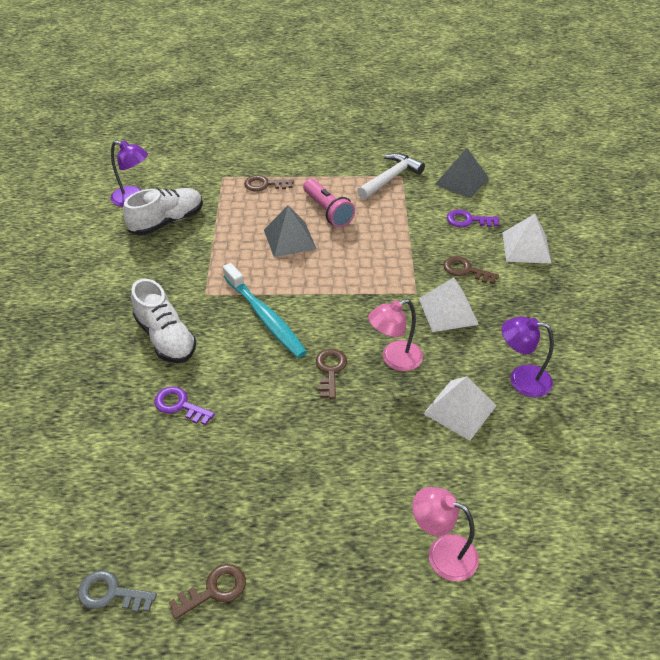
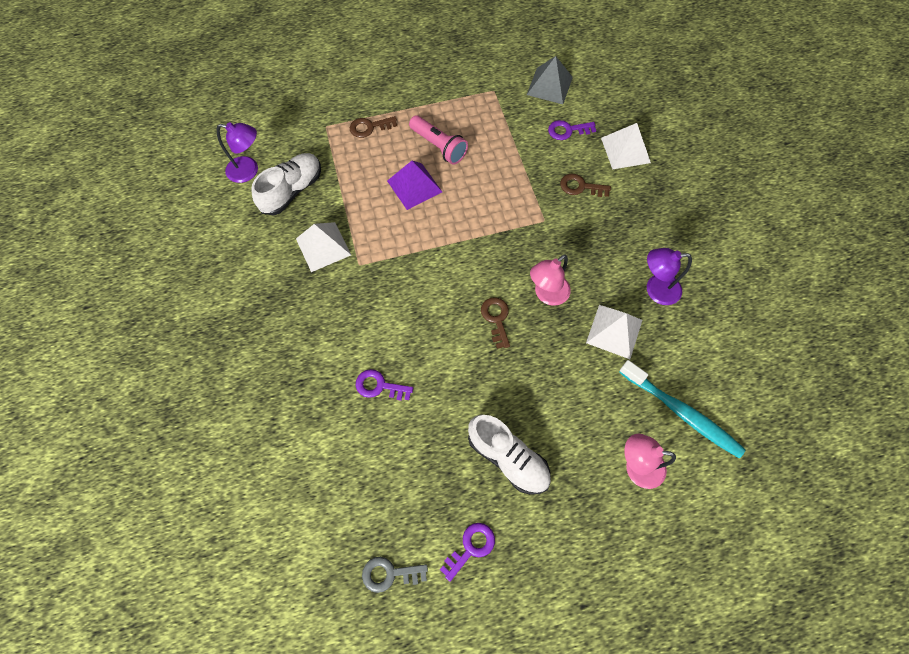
camera: 15 degrees left, 20 degrees up
(166, 338) = (340, 320): white shoe -> white shoe (508, 458)
(214, 590) = (471, 547): brown key -> purple key
(265, 317) = (421, 277): turquoise toothbrush -> turquoise toothbrush (681, 412)
(289, 239) = (414, 186): grey pyramid -> purple pyramid
(391, 178) = (484, 95): white hammer -> none
(448, 311) = (577, 234): white pyramid -> white pyramid (323, 246)

